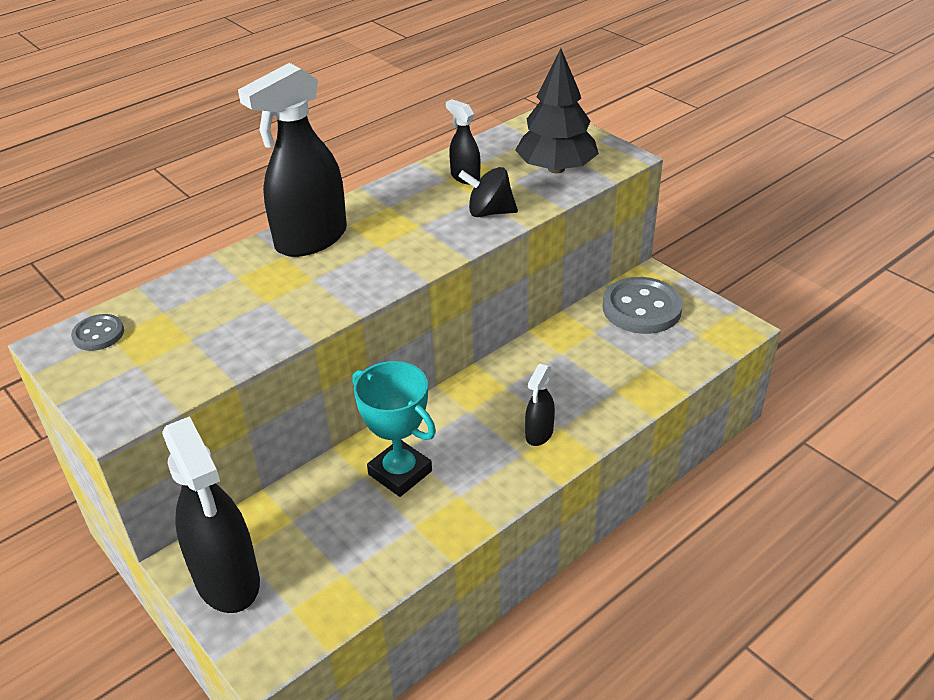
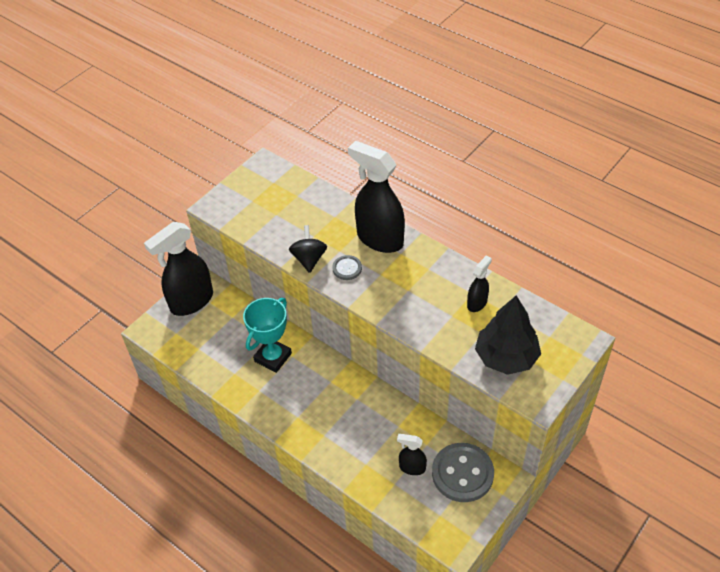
camera: 80 degrees right, 10 degrees up
(98, 334) = (274, 177): grey button -> grey button (347, 268)
(489, 212) = (434, 325): black spinning top -> black spinning top (309, 259)
(539, 434) = (316, 424): black spray bottle -> black spray bottle (412, 468)

